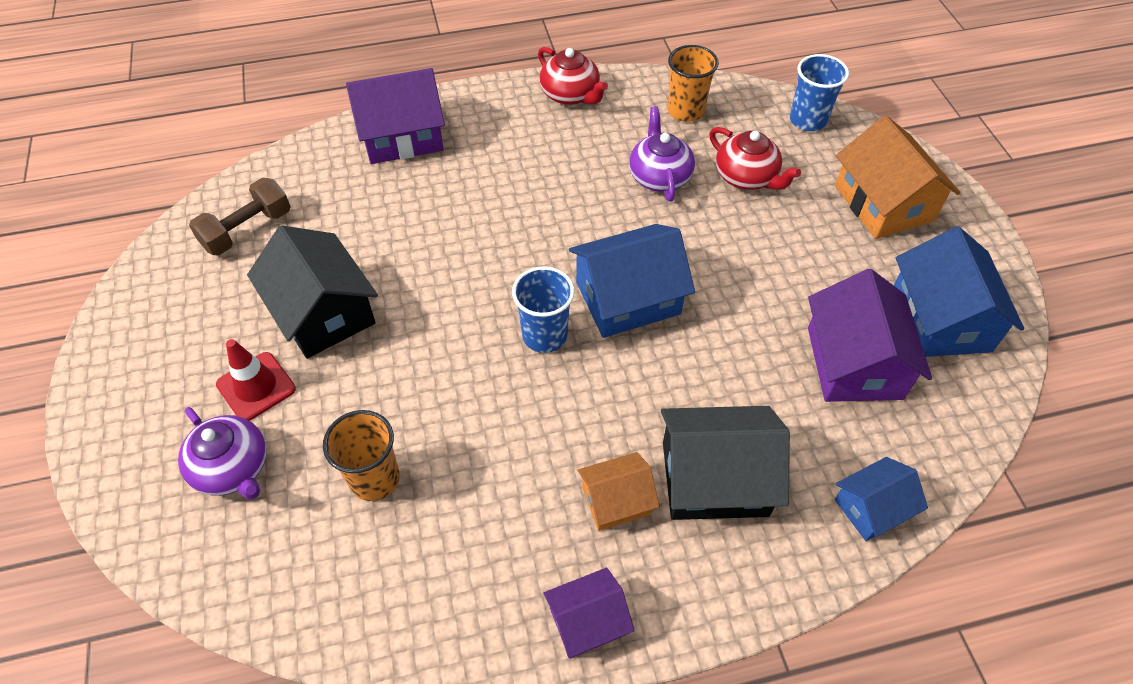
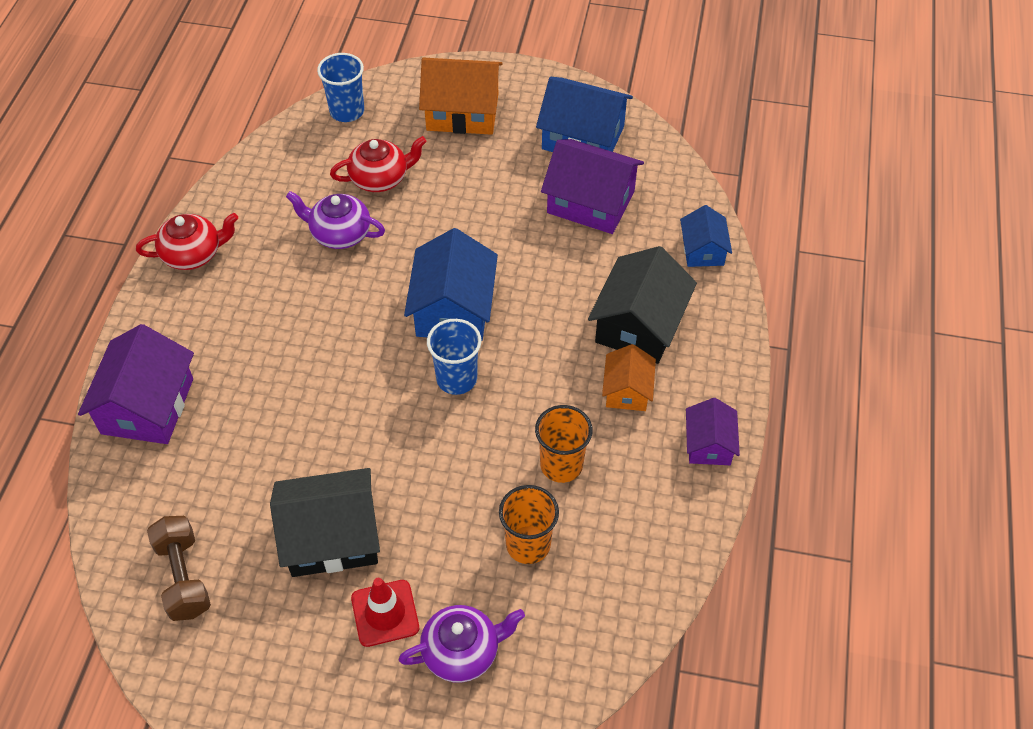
camera: 65 degrees left, 0 degrees up
(685, 111) = (277, 183): orange cup -> orange cup (561, 465)

